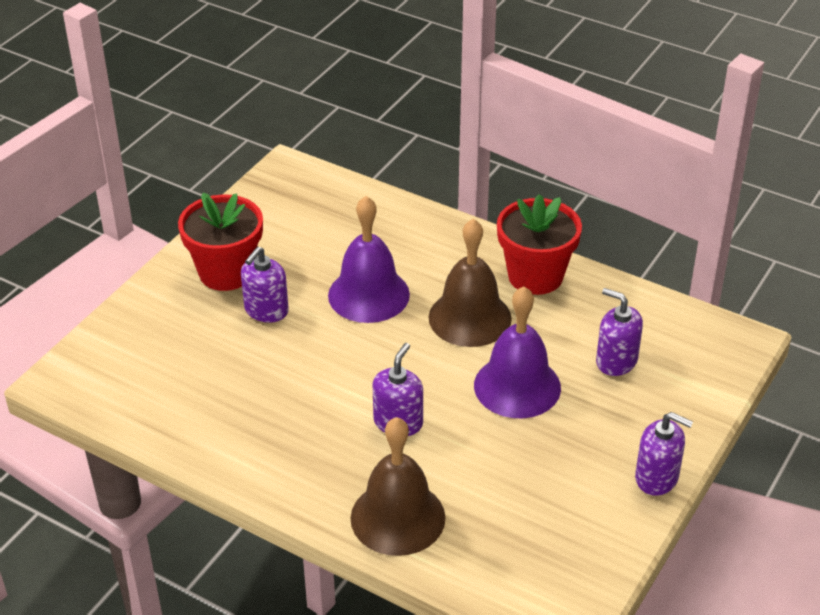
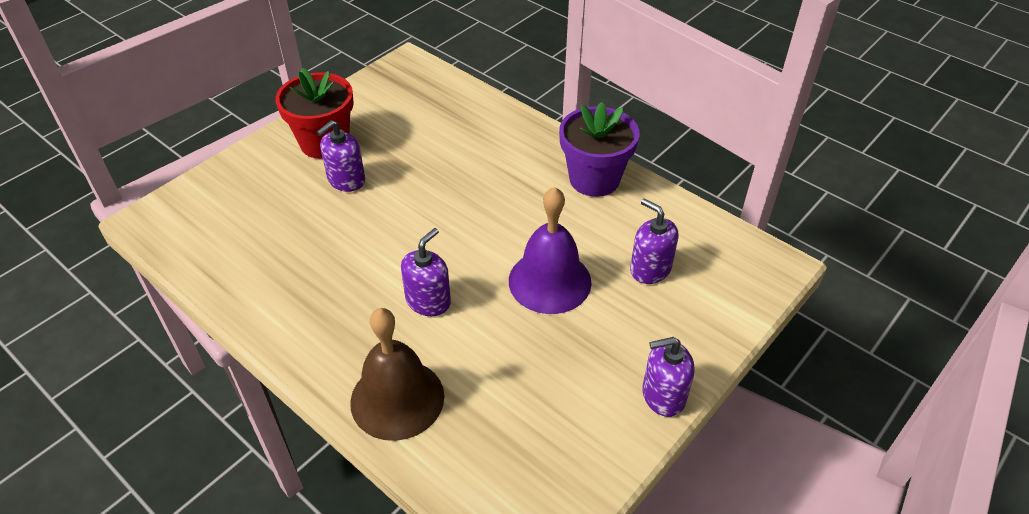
camera: 10 degrees right, 5 degrees up
(368, 294) = (440, 177): purple bell -> none
(470, 318) = (524, 210): brown bell -> none
(535, 276) = (594, 179): red flower pot -> purple flower pot
(657, 477) = (663, 395): purple soap dispenser -> purple soap dispenser turned 135 degrees clockwise

